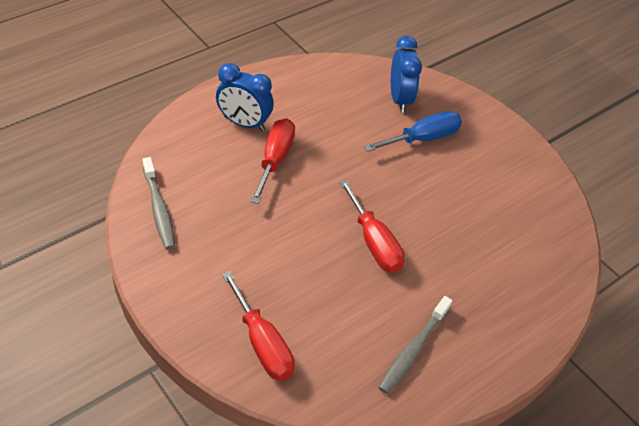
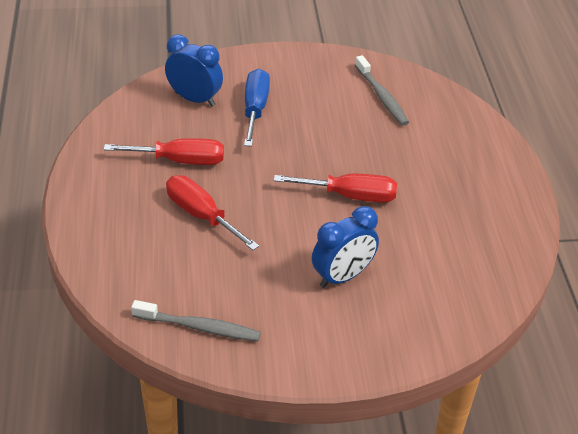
camera: 55 degrees left, 5 degrees down
(244, 123) = (134, 216): blue clock -> blue clock (342, 276)
(262, 343) = (412, 317): red screwdriver -> red screwdriver (180, 161)
(413, 349) = (475, 225): grey toothbrush -> grey toothbrush (381, 96)

